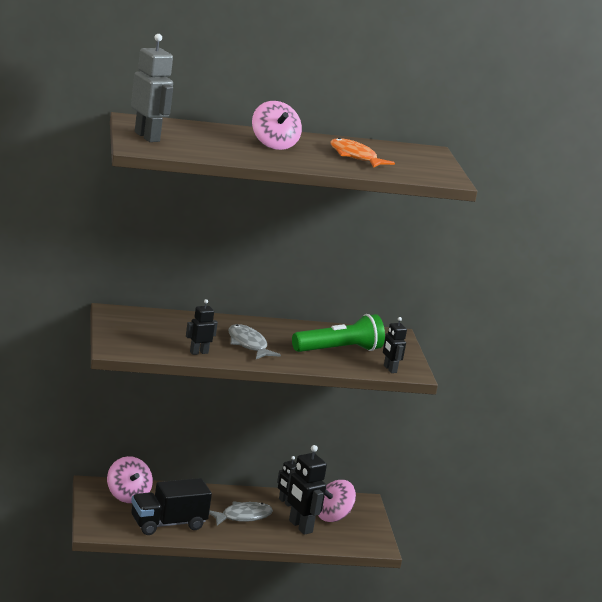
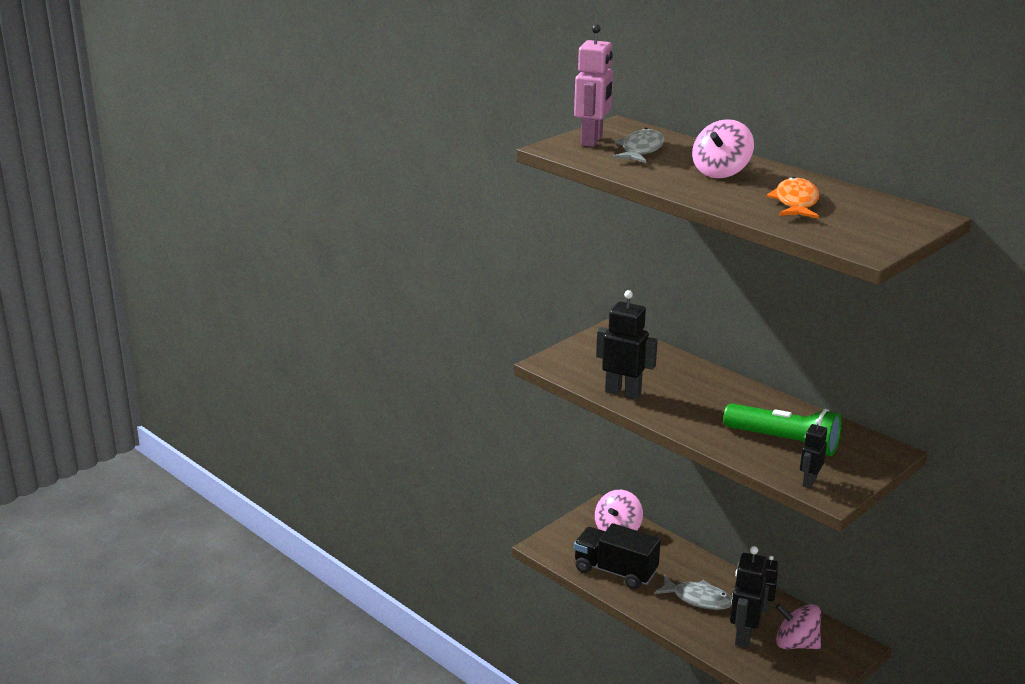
camera: 55 degrees right, 5 degrees up
(147, 137) = (592, 141): grey robot -> pink robot
(199, 352) = (623, 392): black robot -> black robot, size x1.72
(248, 344) = (689, 402): grey fish -> grey fish (641, 150)

